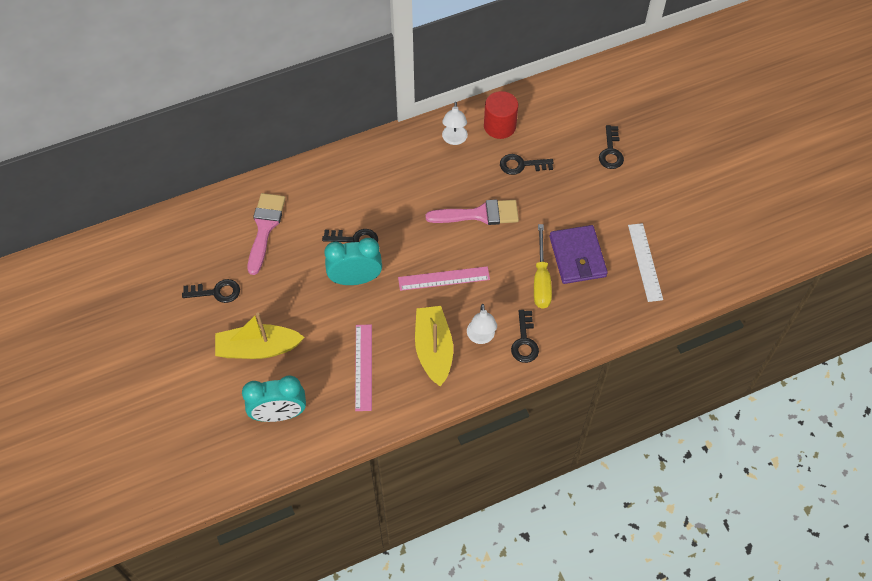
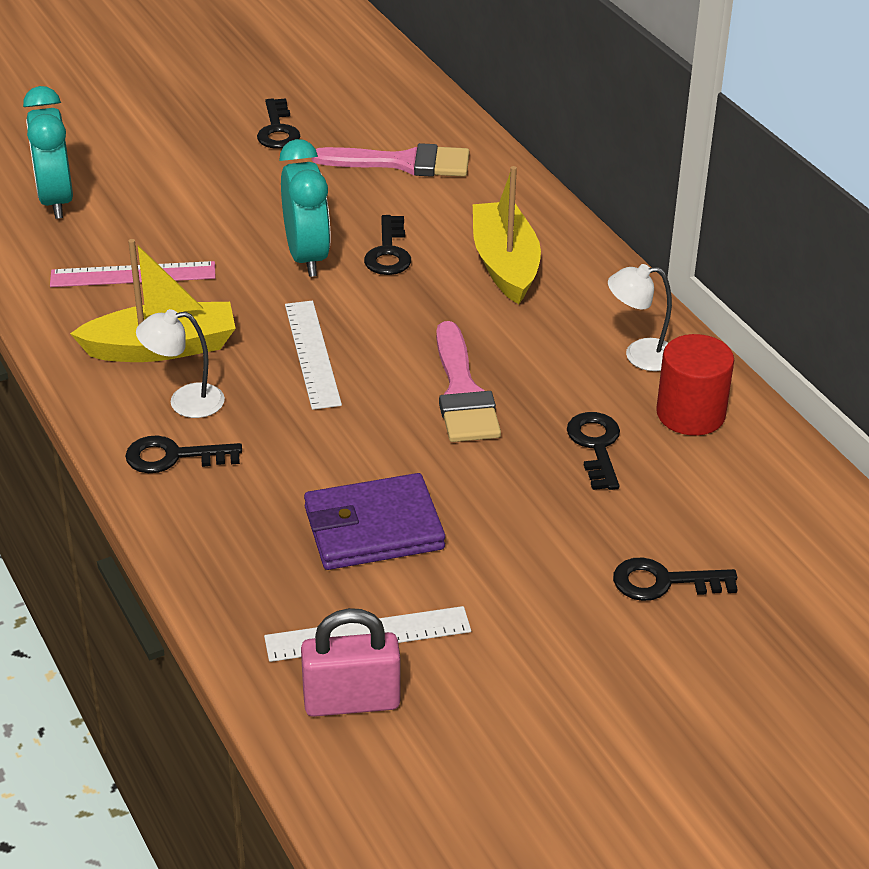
camera: 85 degrees right, 20 degrees down
(258, 348) = (174, 174): yellow boat -> yellow boat (505, 264)
(444, 278) = (312, 354): pink ruler -> white ruler
(541, 279) = (315, 477): yellow screwdriver -> none
(684, 269) = (351, 701): none -> pink padlock

